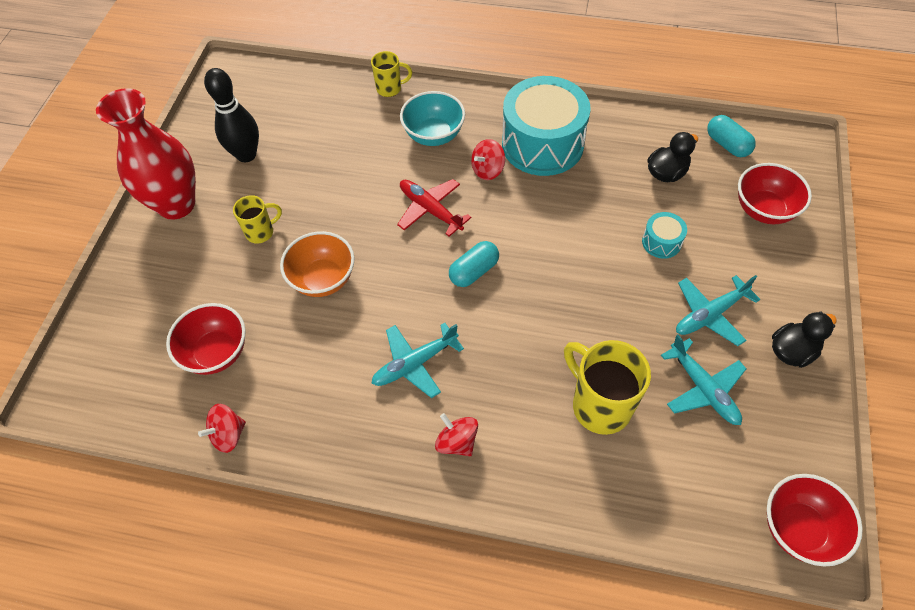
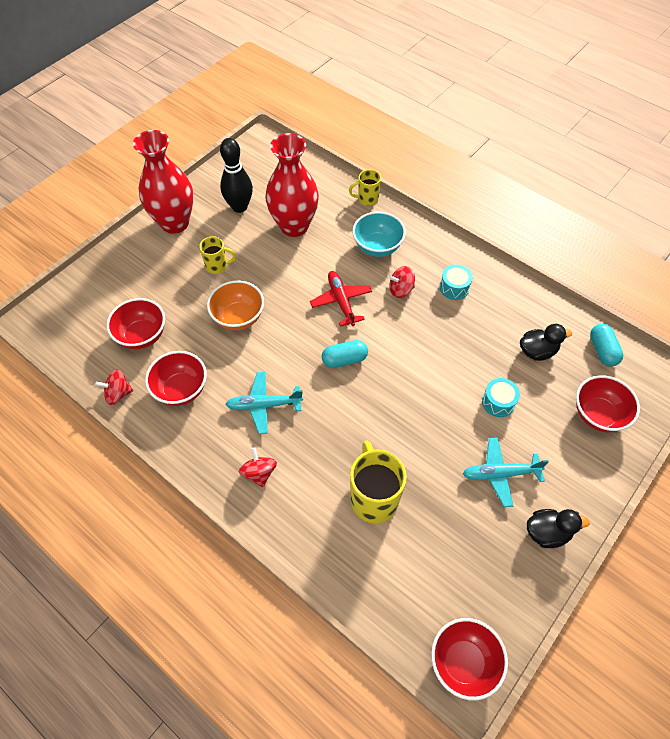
camera: 25 degrees right, 0 degrees up
(305, 393) = (181, 390): none -> red bowl
(325, 150) = (294, 226): none -> red vase
(390, 89) = (367, 199): yellow mug -> yellow mug turned 150 degrees clockwise
(542, 144) = (454, 287): turquoise drum -> turquoise drum, size x0.43
(703, 388) = (458, 525): turquoise plane -> none

